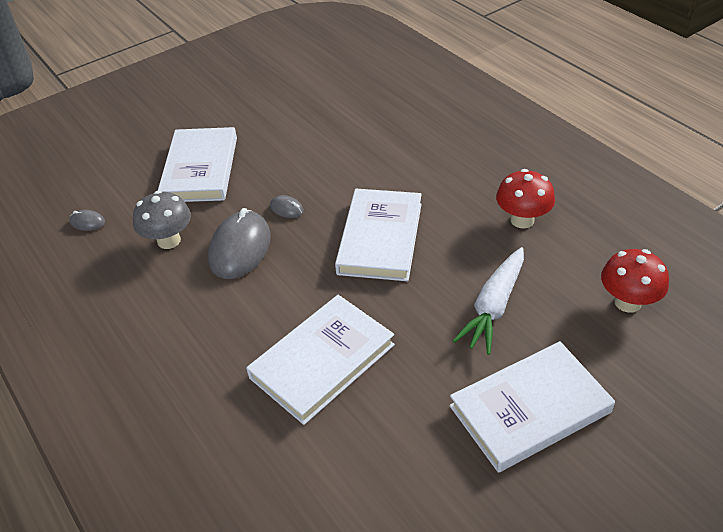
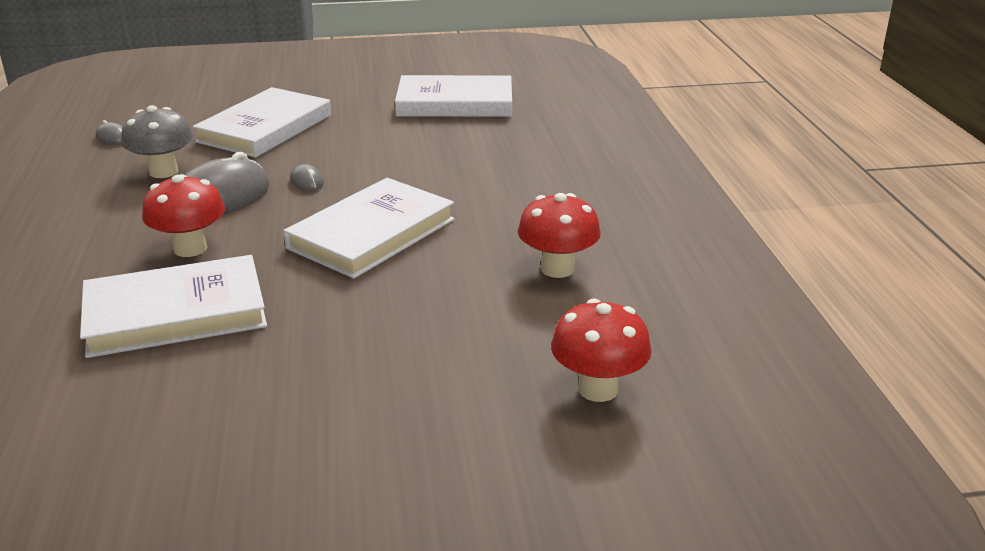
camera: 25 degrees right, 15 degrees down
(270, 302) = (190, 248): none -> red mushroom
(493, 306) = (422, 334): white carrot -> none
(529, 409) = (341, 443): white book -> white book (455, 103)

